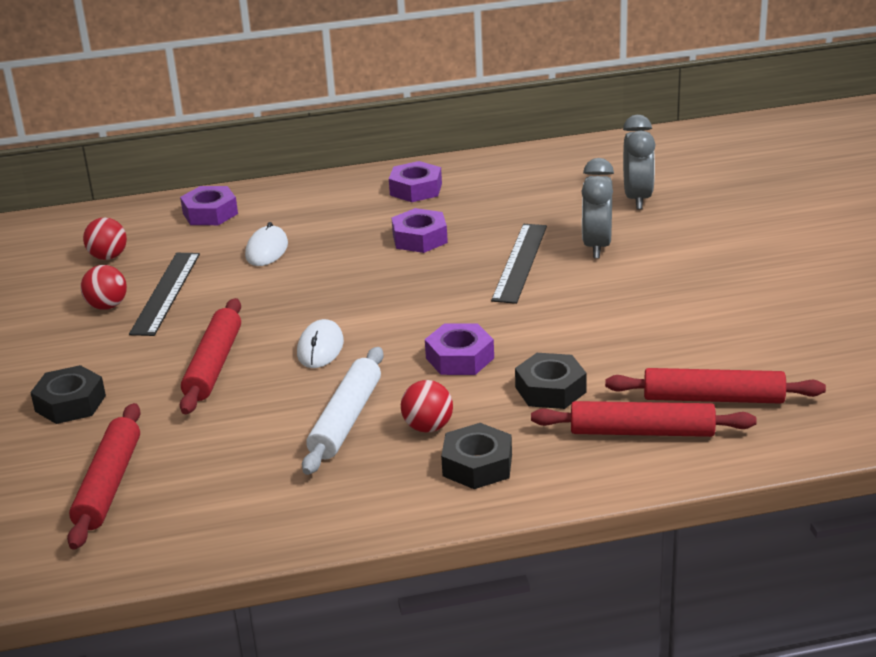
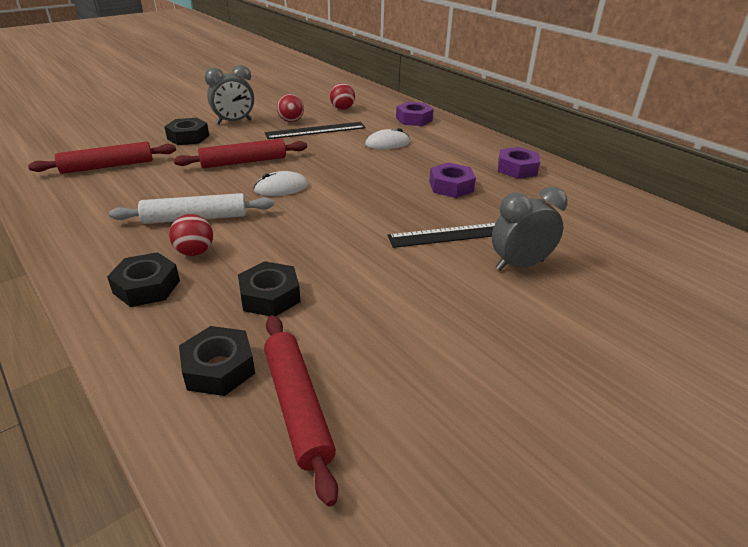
camera: 60 degrees right, 5 degrees up
(460, 358) = (296, 242): purple nut -> none
(637, 199) = (627, 267): grey clock -> grey clock (234, 122)
(642, 432) = (219, 368): red rolling pin -> black nut

